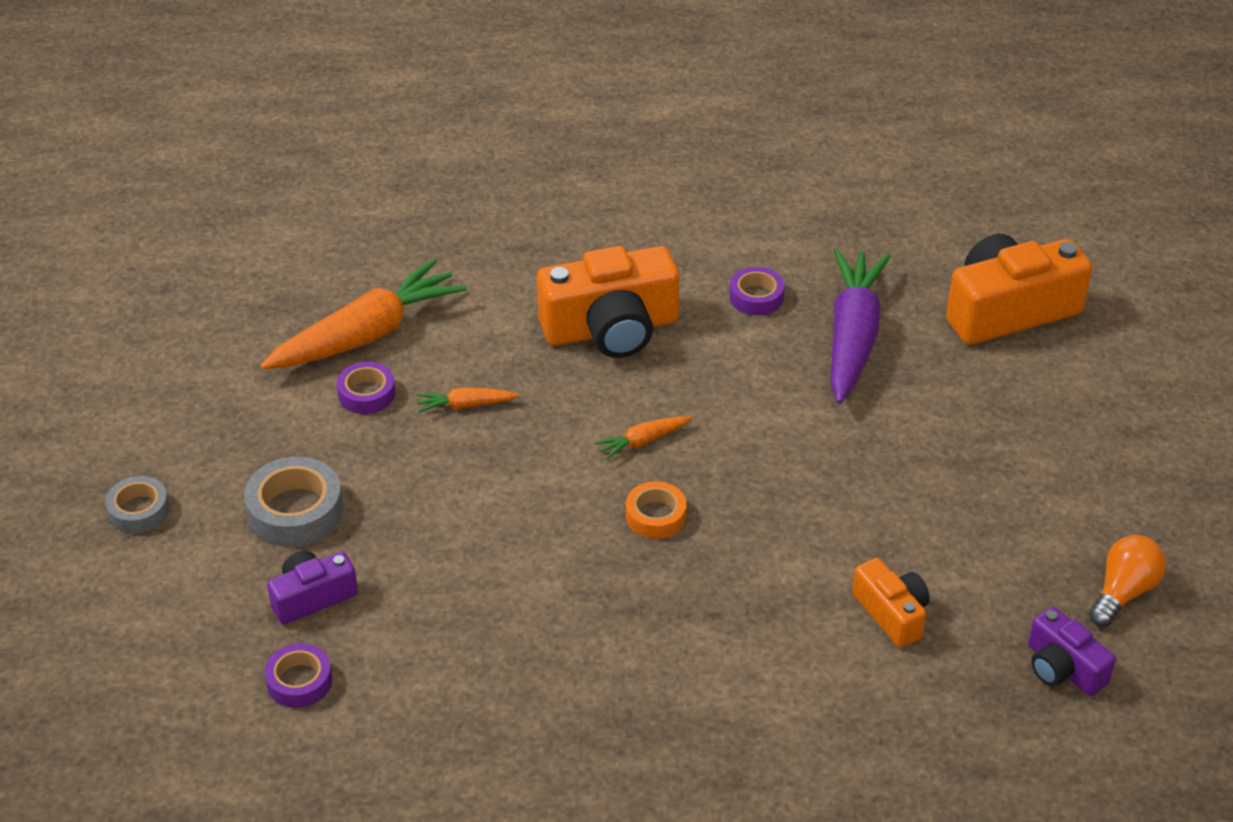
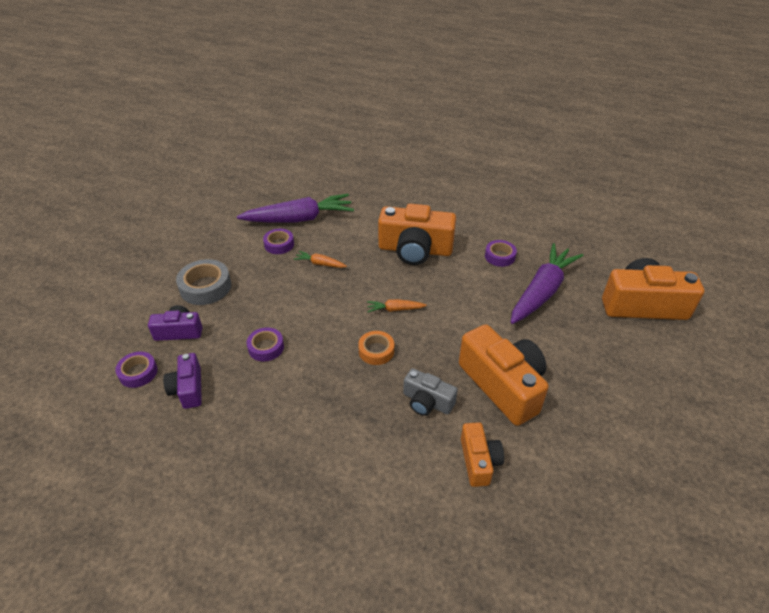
camera: 25 degrees right, 0 degrees up
(139, 510) = (141, 264): grey tape -> none
(367, 334) = (299, 219): orange carrot -> purple carrot
(478, 571) = (266, 347): none -> purple tape
(776, 562) = (427, 402): none -> grey camera
(870, 500) = (503, 385): none -> orange camera
(1063, 668) = (576, 547): purple camera -> purple camera (188, 389)
(1123, 592) = (644, 508): orange light bulb -> none

